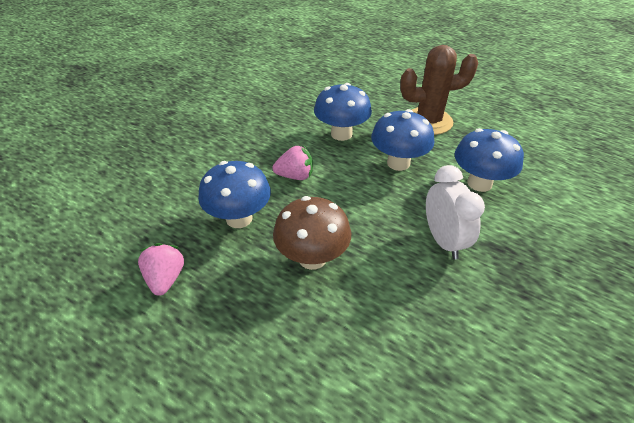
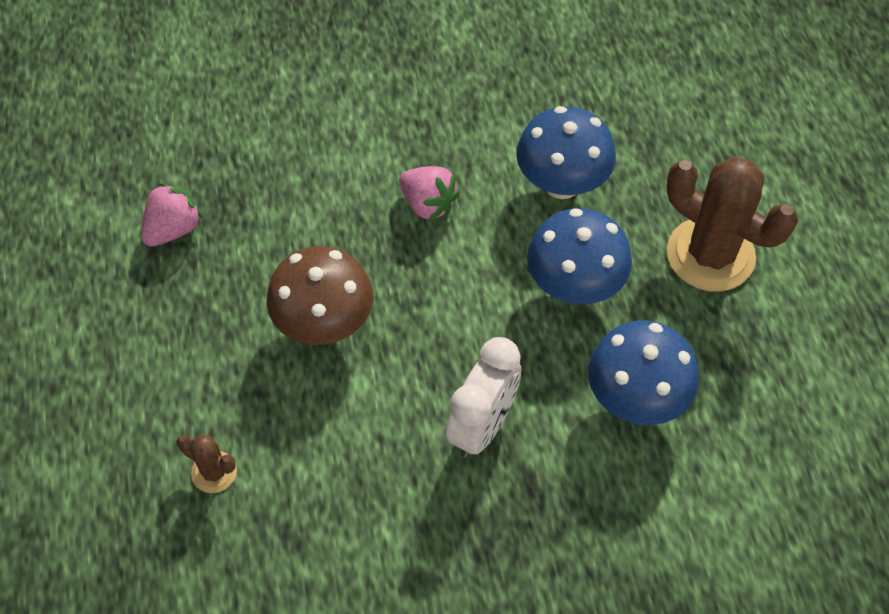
camera: 45 degrees right, 15 degrees up
(239, 218) = (307, 213): blue mushroom -> none
(351, 384) = (214, 472): none -> brown cactus

